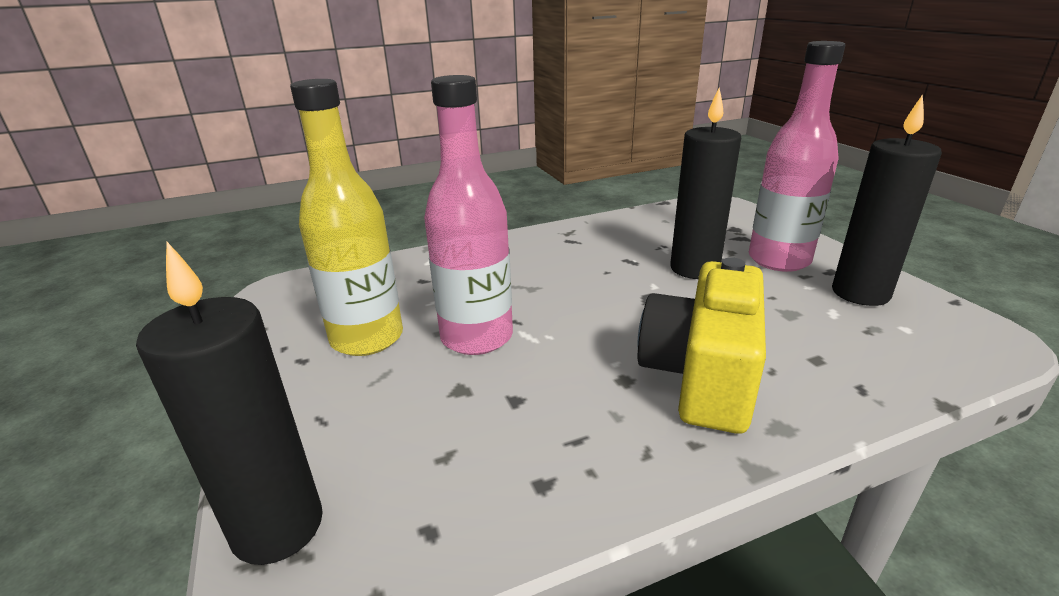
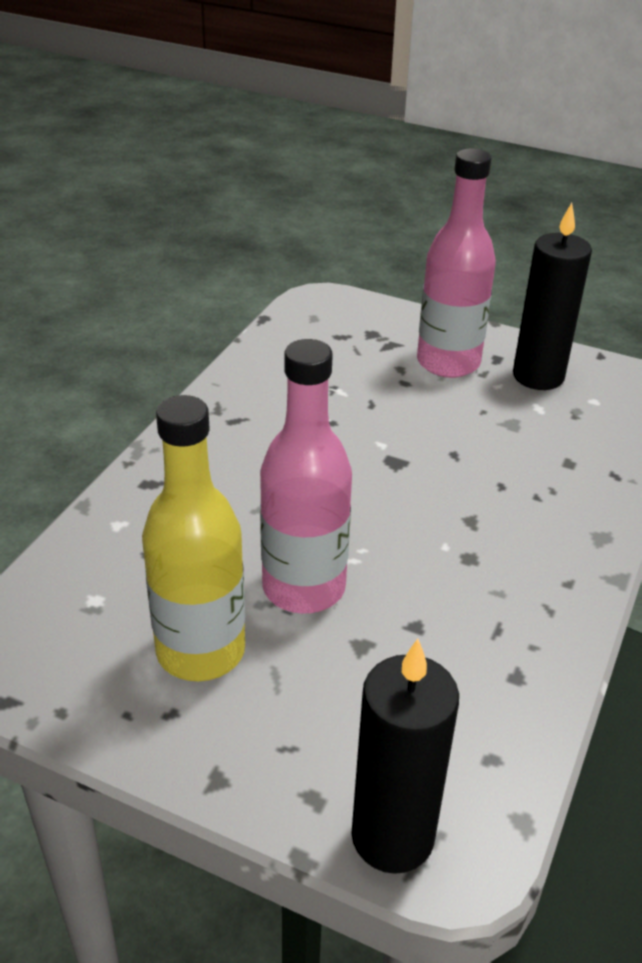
camera: 45 degrees left, 10 degrees up
(694, 269) = (393, 406): black candle -> none
(701, 376) = (515, 522): yellow camera -> none

